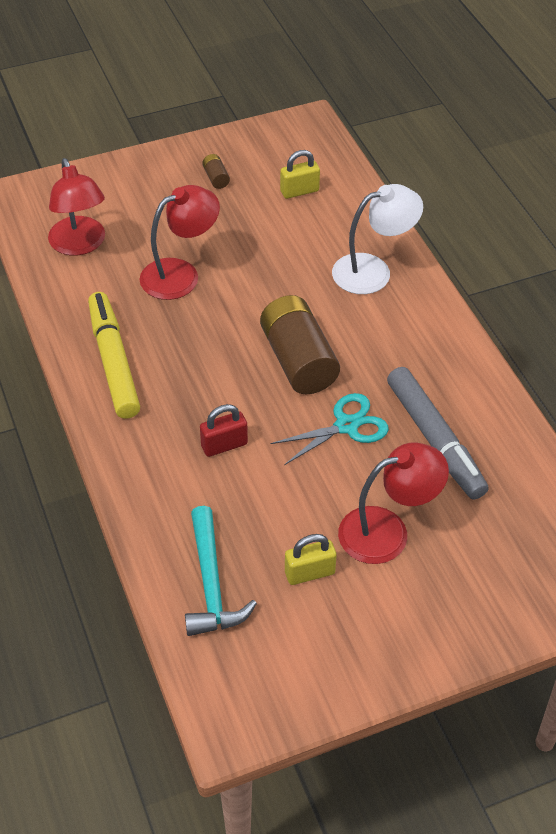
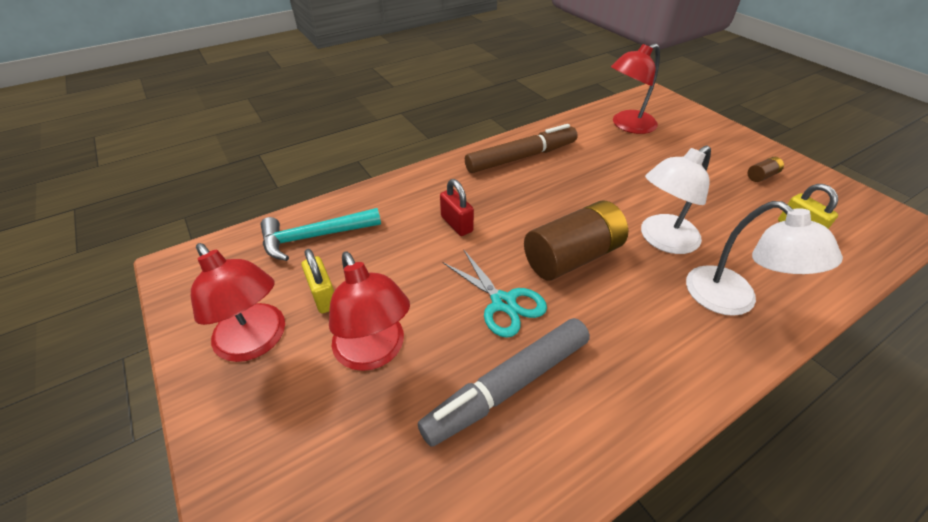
camera: 80 degrees right, 5 degrees down
(114, 362) = (520, 157): yellow marker -> brown marker
(180, 274) = (631, 174): red lamp -> red lamp (257, 342)
(290, 288) = (662, 240): none -> white lamp

